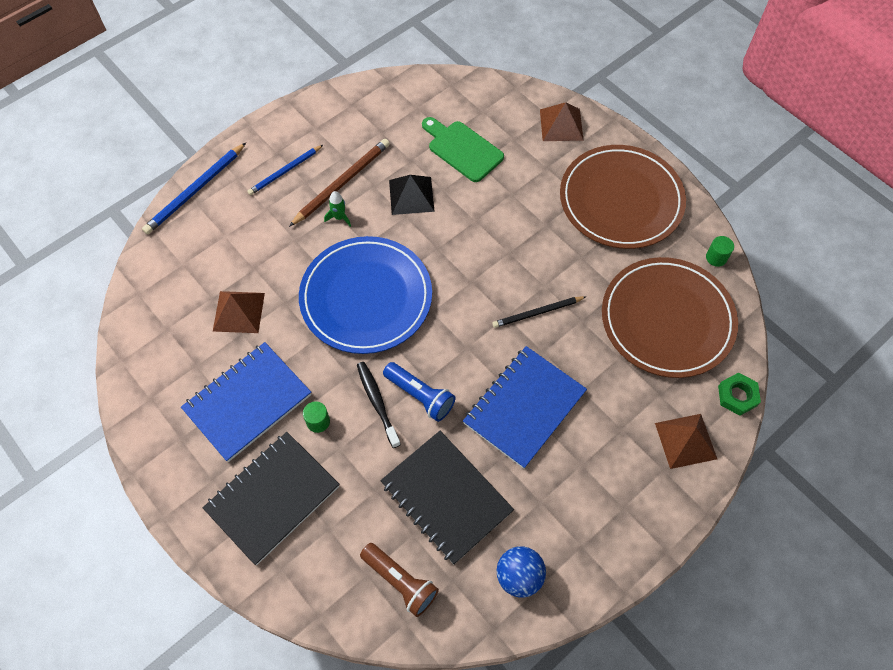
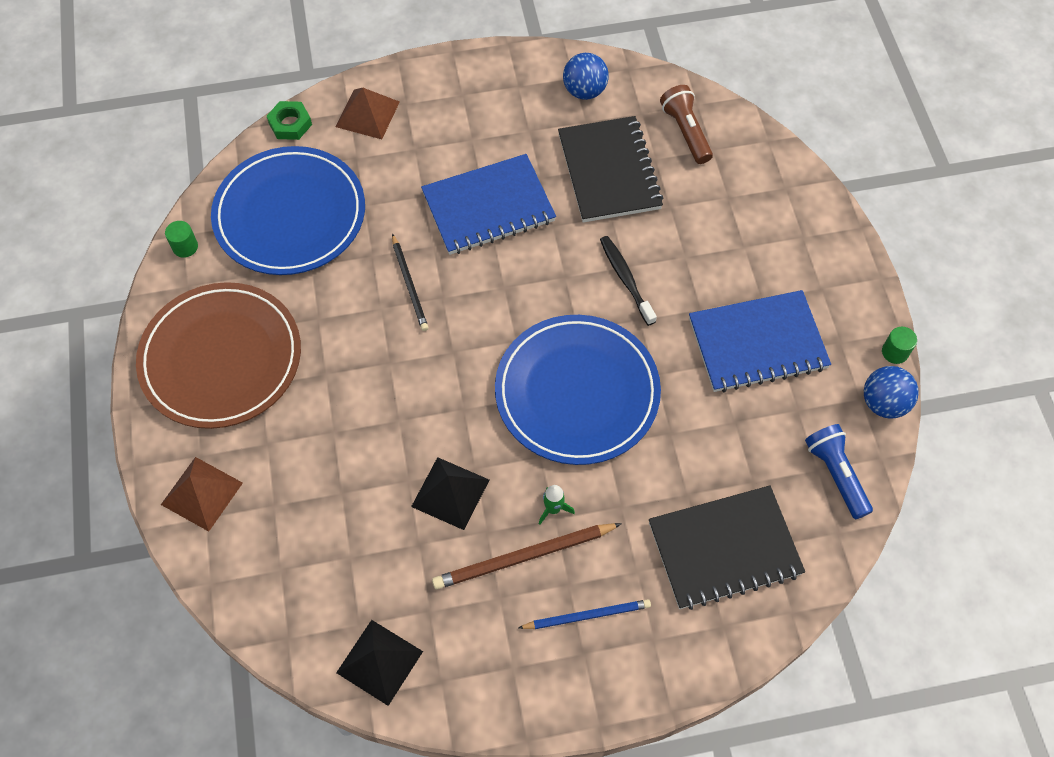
camera: 150 degrees left, 0 degrees up
(130, 404) = (883, 403): none -> blue ball
(195, 191) = (717, 649): blue pencil -> none
(239, 312) = (727, 448): brown pyramid -> none
(273, 498) = (769, 245): black notebook -> black notebook (724, 549)
(318, 421) = (694, 290): green cylinder -> green cylinder (895, 352)
(377, 403) = (626, 279): black toothbrush -> black toothbrush turned 150 degrees clockwise
(392, 97) = (379, 662): none -> black pyramid
(420, 396) = (580, 265): blue flashlight -> blue flashlight (835, 474)
(462, 149) = (346, 525): green cutting board -> none
(537, 313) = (409, 285): black pencil -> black pencil turned 60 degrees clockwise
(667, 320) = (290, 215): brown plate -> blue plate

